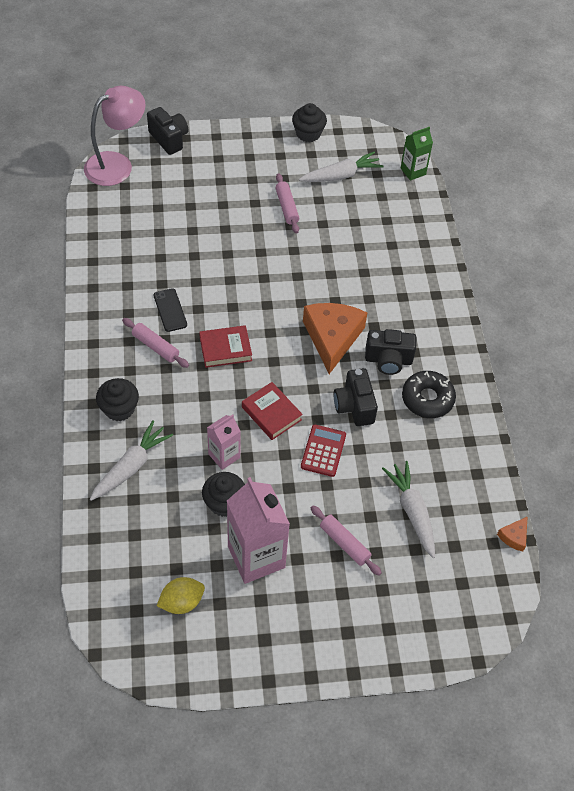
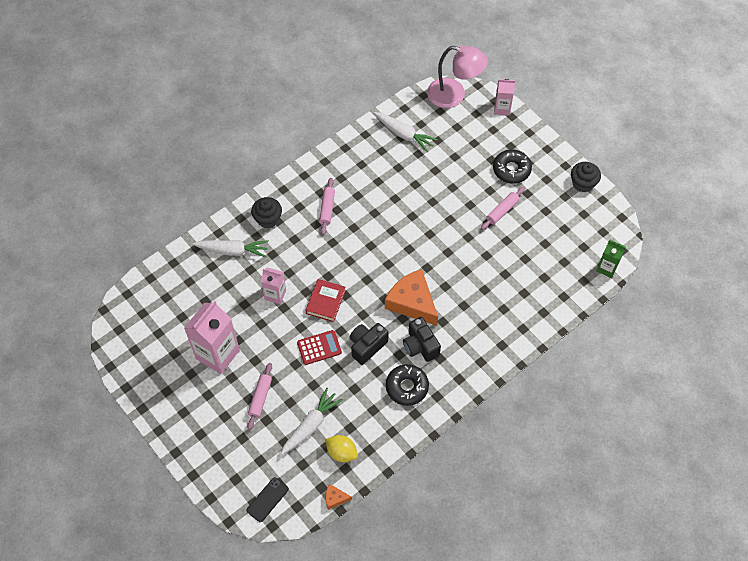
camera: 60 degrees right, 5 degrees up
(169, 139) = (502, 108): black camera -> pink carton
(170, 310) = (361, 198): black phone -> black phone (267, 499)
(182, 602) = (162, 333): yellow lemon -> yellow lemon (341, 452)
(224, 503) = (242, 315): black cupcake -> none
(225, 349) = (355, 247): red book -> none
(246, 173) = (511, 170): none -> black donut
(332, 338) = (412, 302): orange cheese -> orange cheese turned 105 degrees counterclockwise
(341, 175) = (561, 226): white carrot -> white carrot (404, 134)

